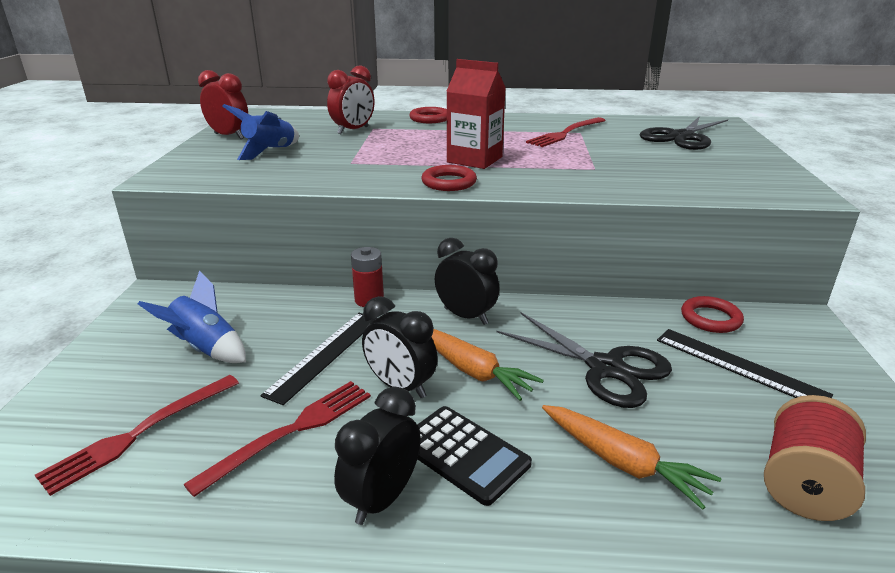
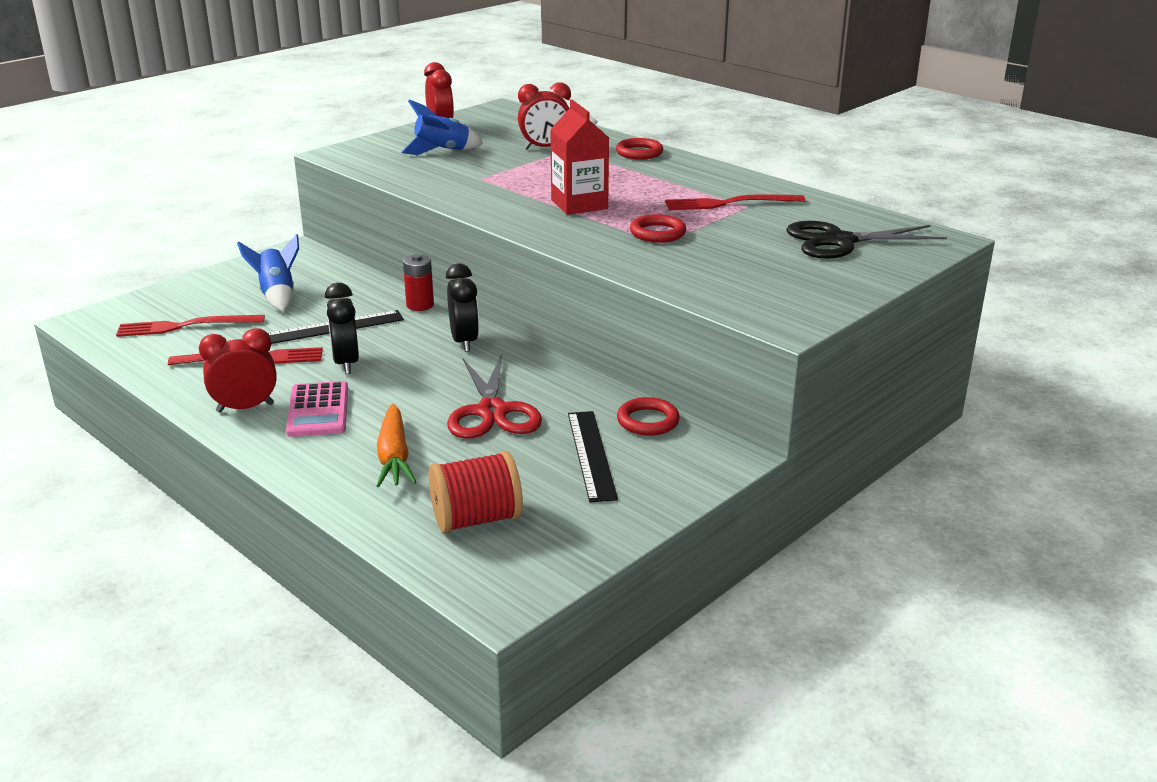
camera: 40 degrees right, 0 degrees up
(382, 498) = (245, 408): black clock -> red clock
(449, 182) = (512, 217): red ring -> red ring (657, 233)
(463, 454) = (318, 410): black calculator -> pink calculator
(473, 371) = (404, 374): orange carrot -> none
(606, 368) = (492, 412): black scissors -> red scissors

